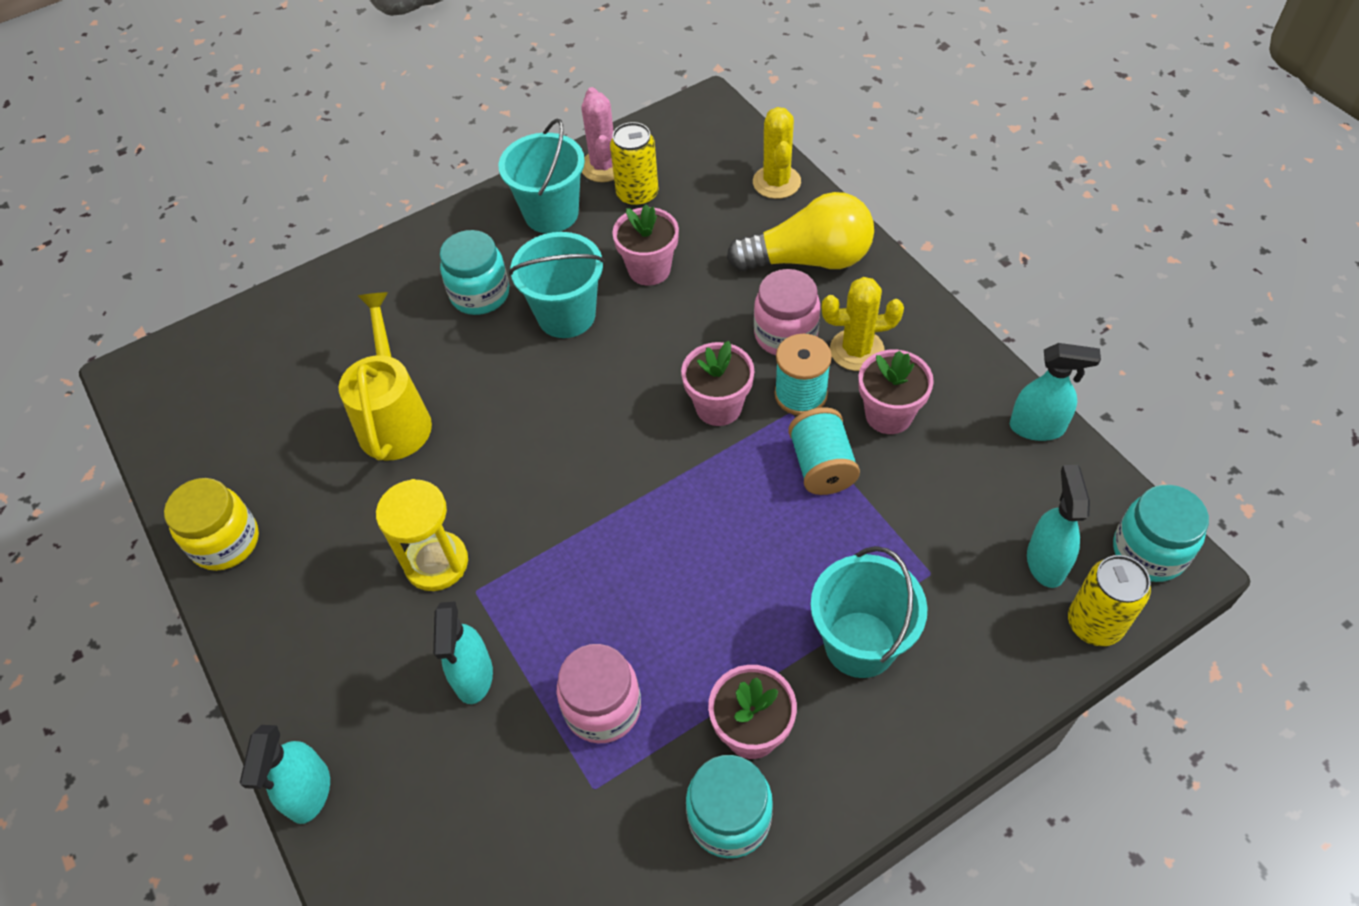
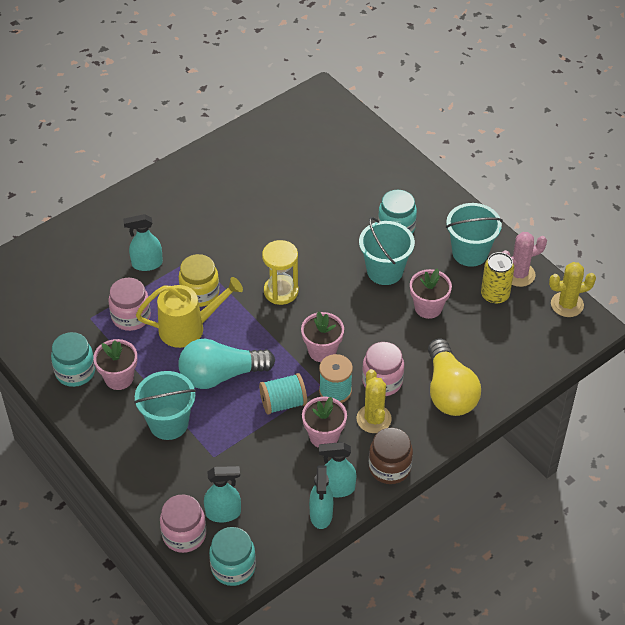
camera: 80 degrees right, 5 degrees down
(226, 542) = (218, 155): yellow jar -> yellow jar (200, 293)
(309, 793) = (89, 214): turquoise spray bottle -> turquoise spray bottle (337, 488)
(394, 417) = (301, 205): yellow watering can -> yellow watering can (189, 328)
(436, 563) = (210, 239): yellow hourglass -> yellow hourglass (281, 291)
(757, 556) = (221, 375): none -> turquoise light bulb
(776, 182) = (520, 370): yellow cactus -> yellow cactus (567, 304)
(946, 338) = (389, 467): none -> brown jar
(1094, 624) = (184, 535): yellow can -> pink jar

